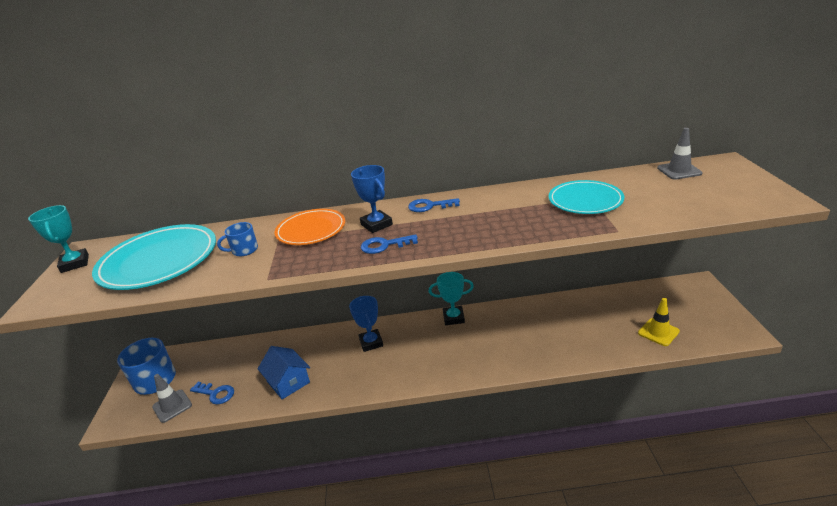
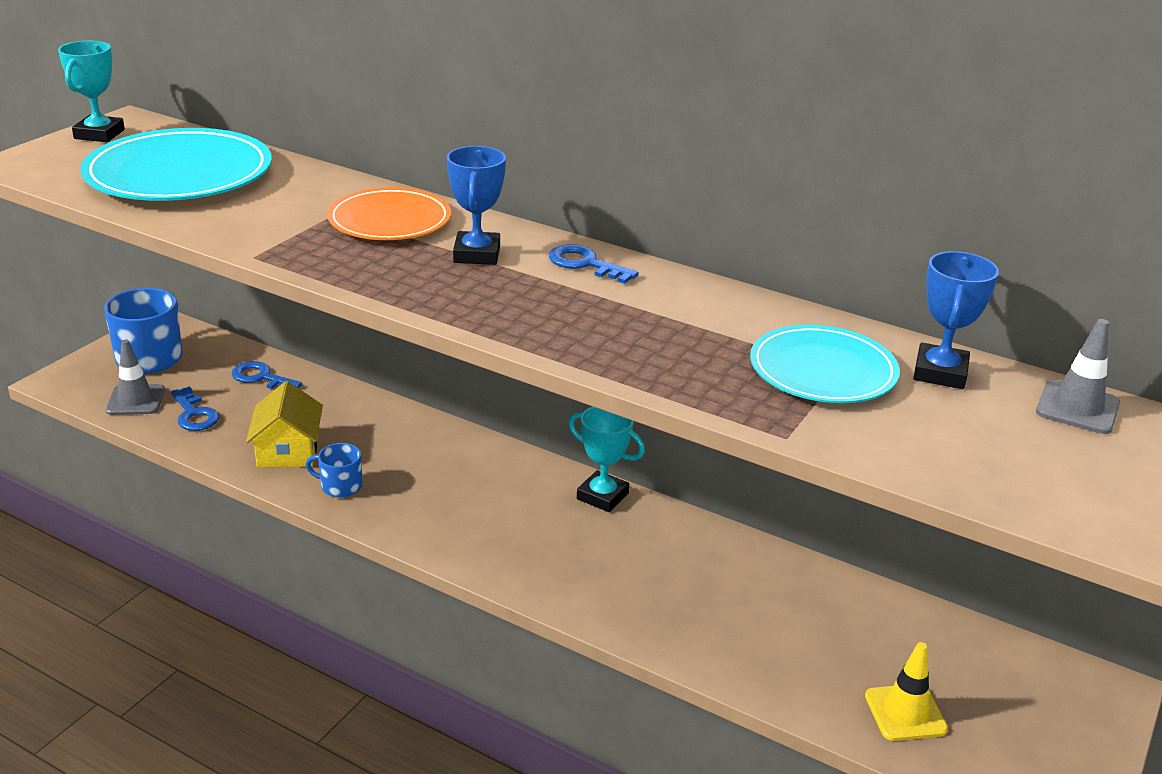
camera: 30 degrees right, 0 degrees up
(244, 250) = (280, 207): blue mug -> blue mug (340, 486)
(288, 382) = (288, 450): blue house -> yellow house
(371, 342) = (446, 462): blue trophy -> blue trophy (940, 373)
(384, 245) = (442, 287): blue key -> blue key (261, 377)

